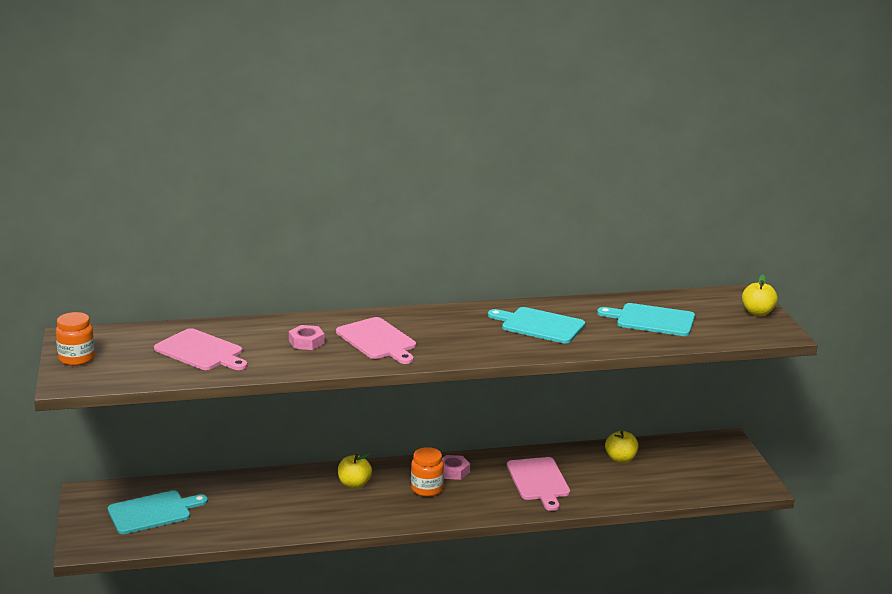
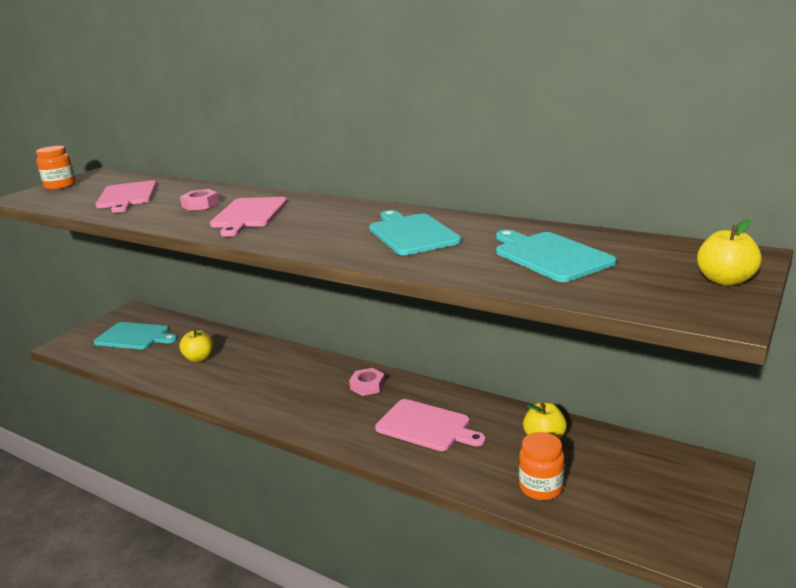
camera: 45 degrees right, 0 degrees up
(354, 484) = (279, 367): yellow apple -> yellow apple (199, 358)
(427, 489) = (322, 393): orange jar -> orange jar (541, 487)
(538, 481) = (426, 426): pink cutting board -> pink cutting board turned 90 degrees counterclockwise

